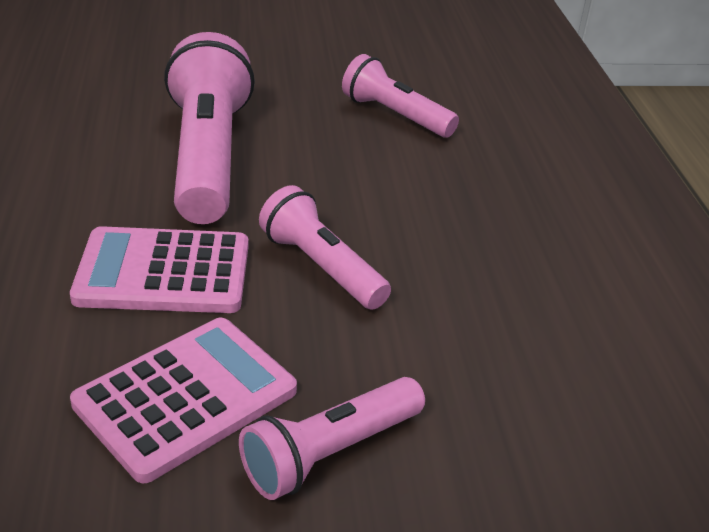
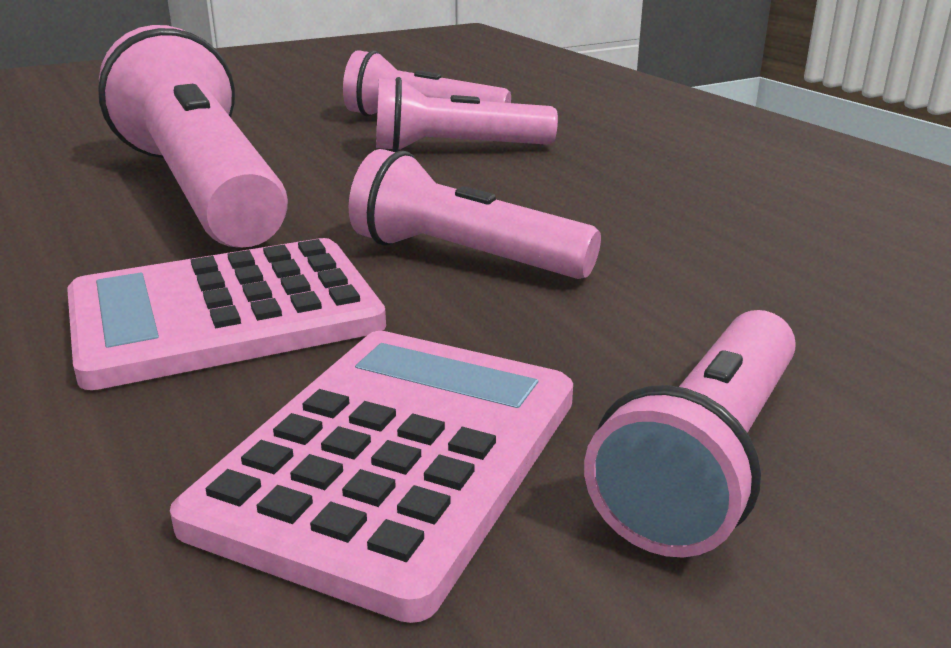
camera: 20 degrees left, 10 degrees down
(395, 157) = (456, 149): none -> pink flashlight

